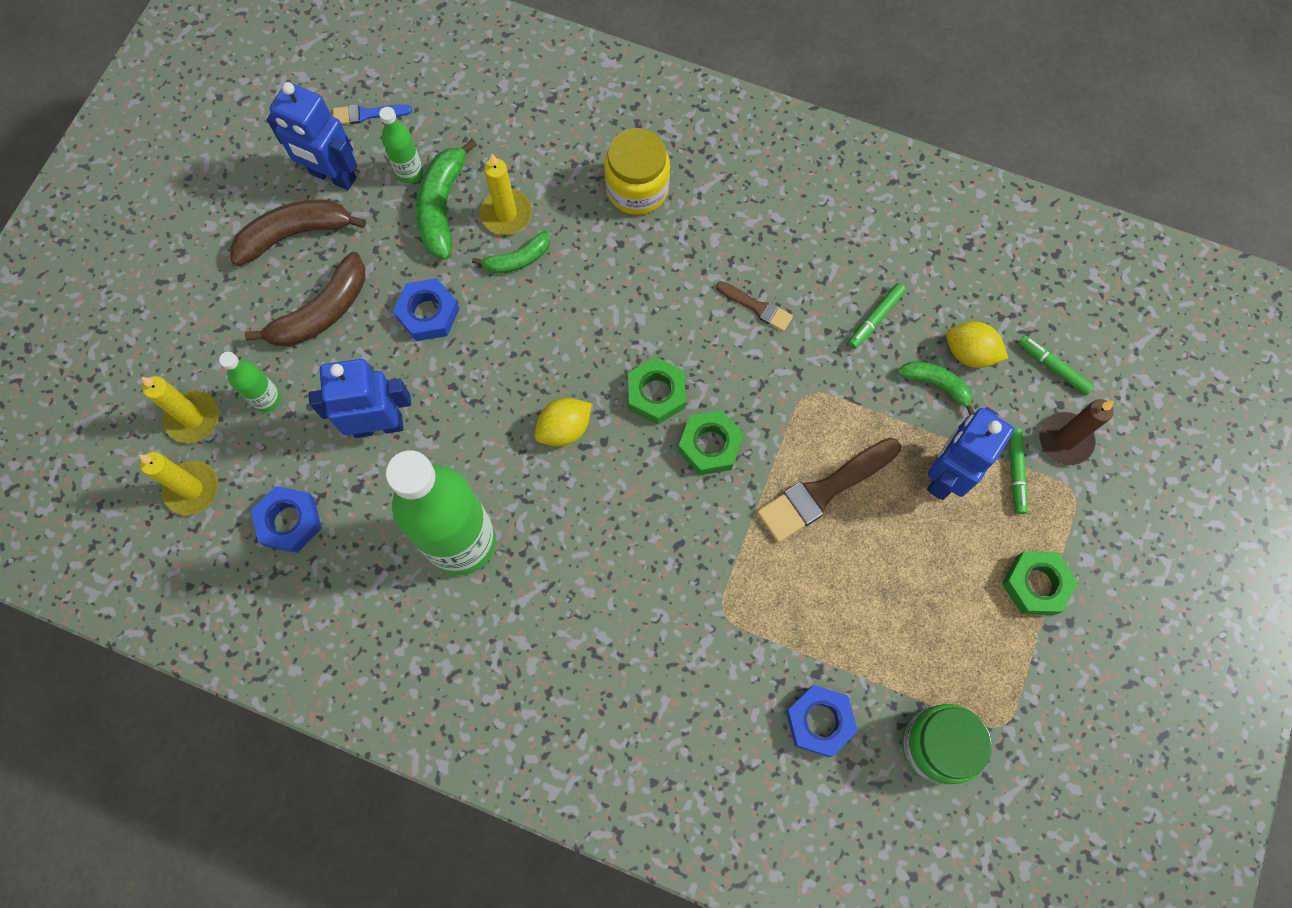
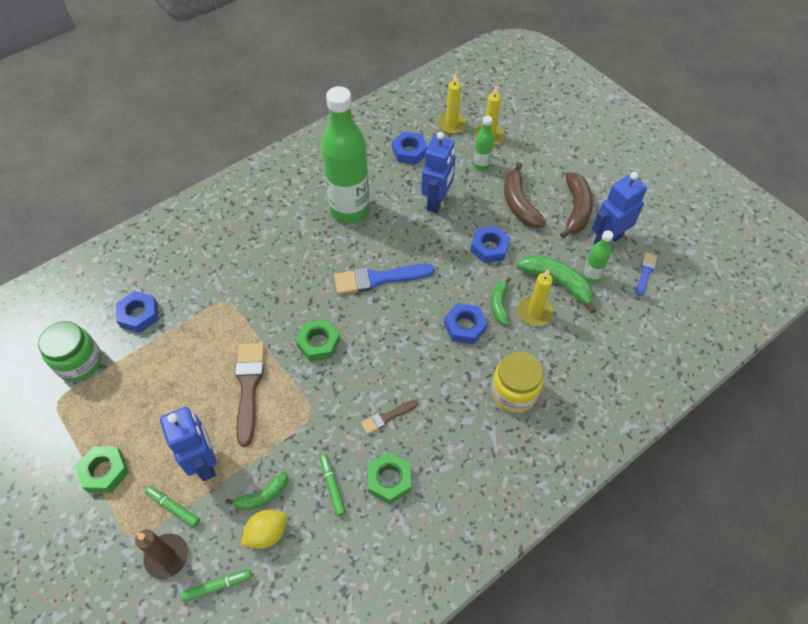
camera: 120 degrees right, 15 degrees down
(564, 429) = (378, 279): yellow lemon -> blue brush
(577, 283) = (465, 326): none -> blue nut
(656, 393) = (368, 332): green nut -> green nut (389, 480)

